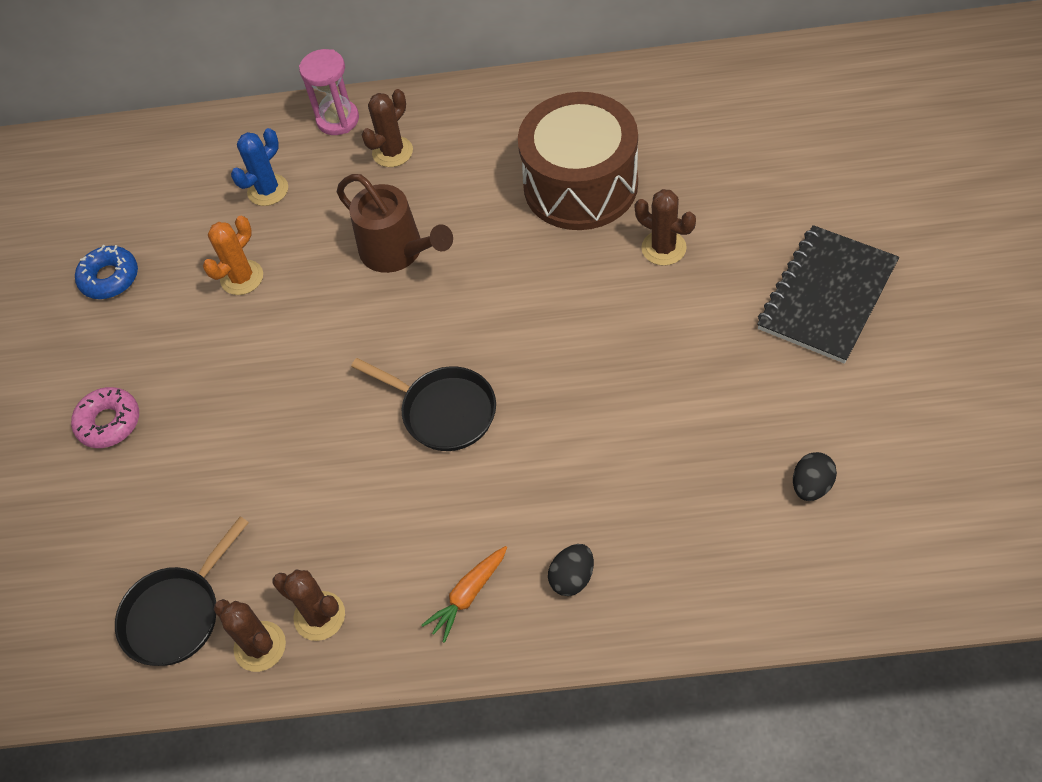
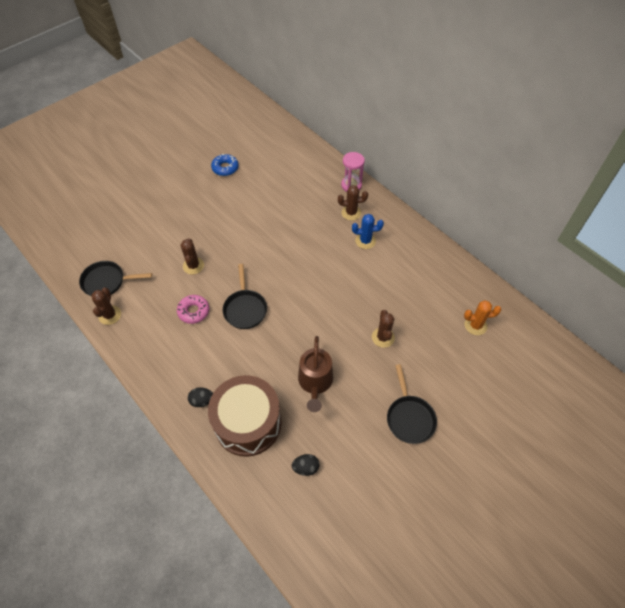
camera: 45 degrees right, 0 degrees up
(109, 422) = (167, 209): pink donut -> pink donut (194, 311)
(242, 278) = (255, 205): orange cactus -> orange cactus (475, 325)
(268, 190) = (300, 186): blue cactus -> blue cactus (365, 241)
(319, 616) = (133, 325): brown cactus -> brown cactus (193, 266)
(398, 252) = (305, 246): brown watering can -> brown watering can (315, 383)
(468, 595) = (171, 369): orange carrot -> none
(580, 185) = (390, 287): brown drum -> brown drum (248, 423)
(827, 296) = (409, 418): black notebook -> black pan

